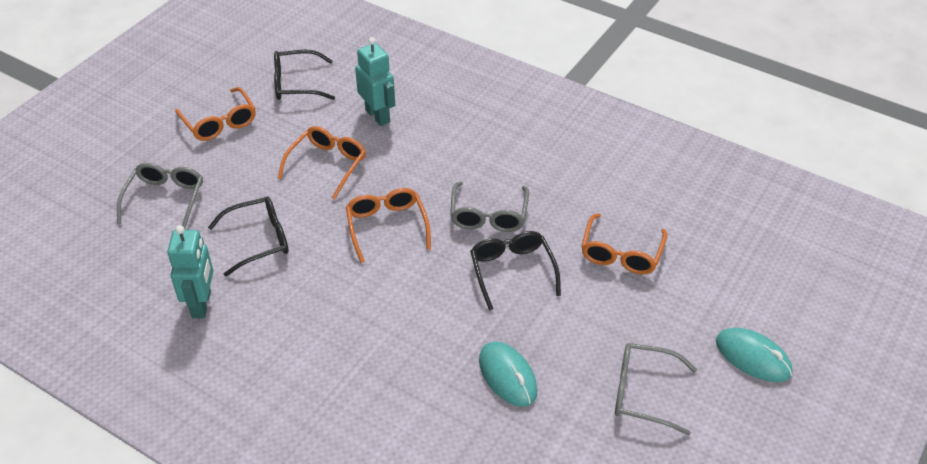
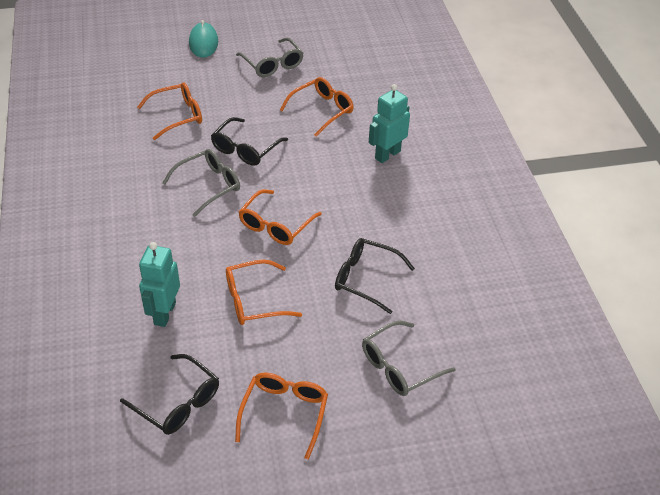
camera: 135 degrees left, 0 degrees up
(202, 304) = (445, 263): turquoise robot -> turquoise robot (387, 155)
(507, 376) = (322, 110): turquoise mouse -> orange glasses

